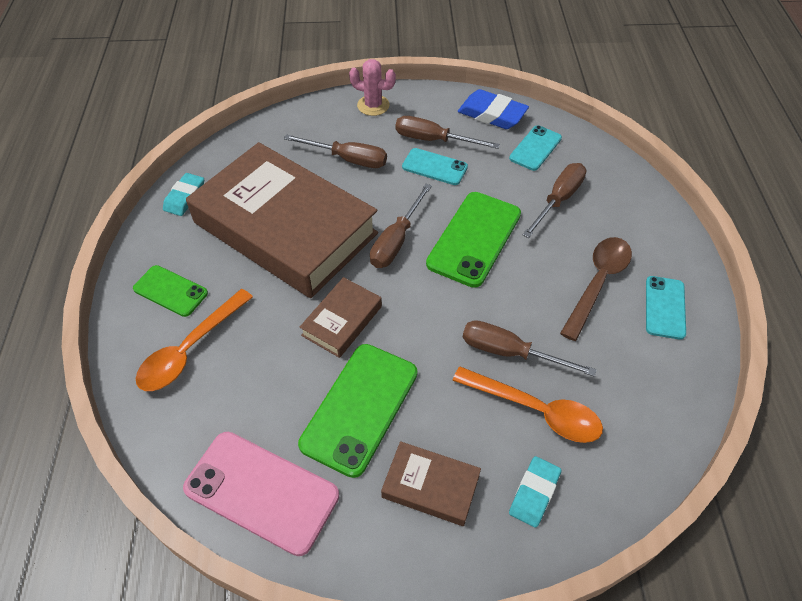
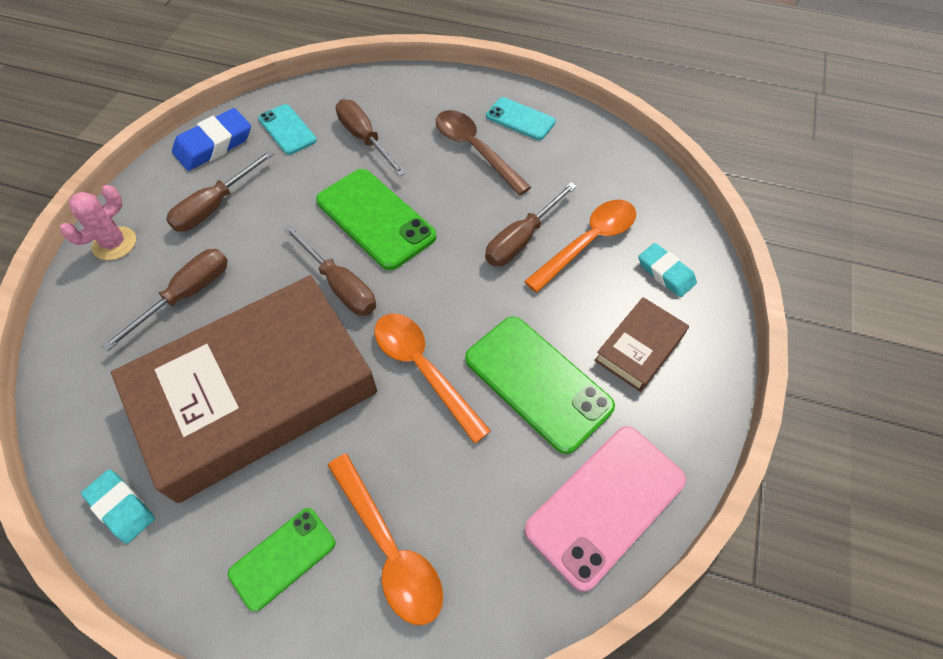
camera: 70 degrees left, 5 degrees up
(342, 321) = (422, 368): brown book -> orange spoon
(434, 167) = (256, 218): turquoise phone -> none

